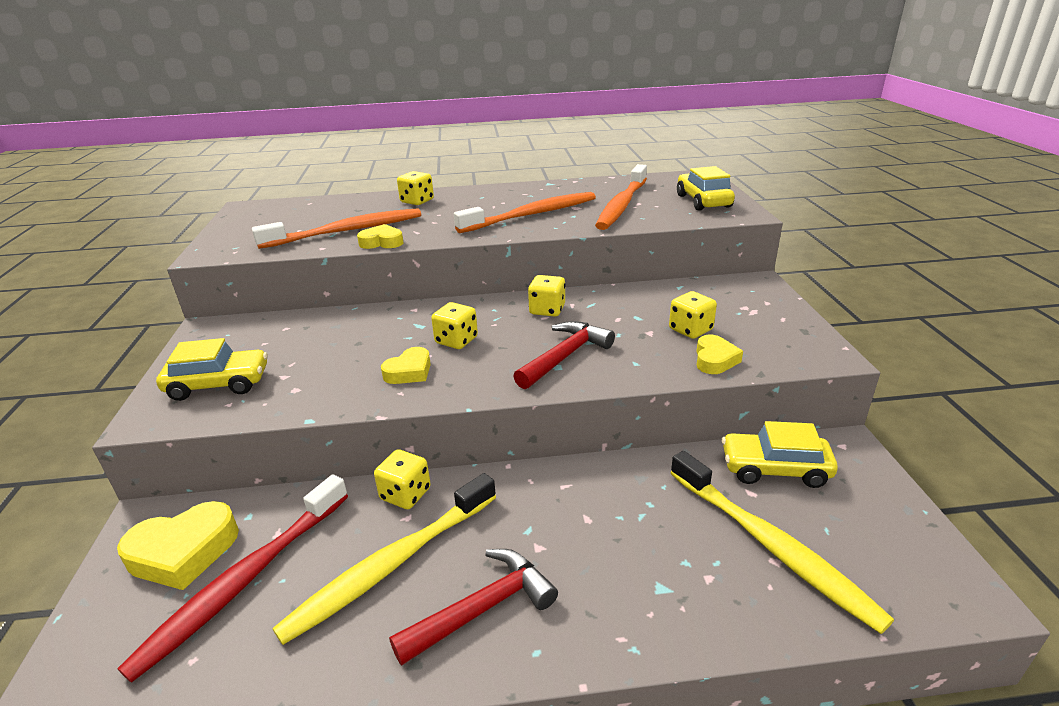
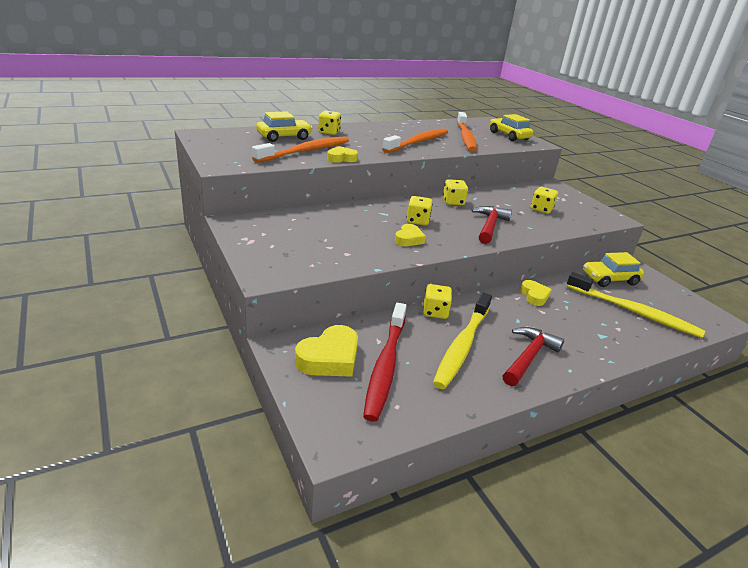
camera: 25 degrees left, 0 degrees up
(219, 384) = (290, 254): yellow car -> yellow car (284, 137)
(714, 359) = (567, 223): yellow heart -> yellow heart (534, 296)

